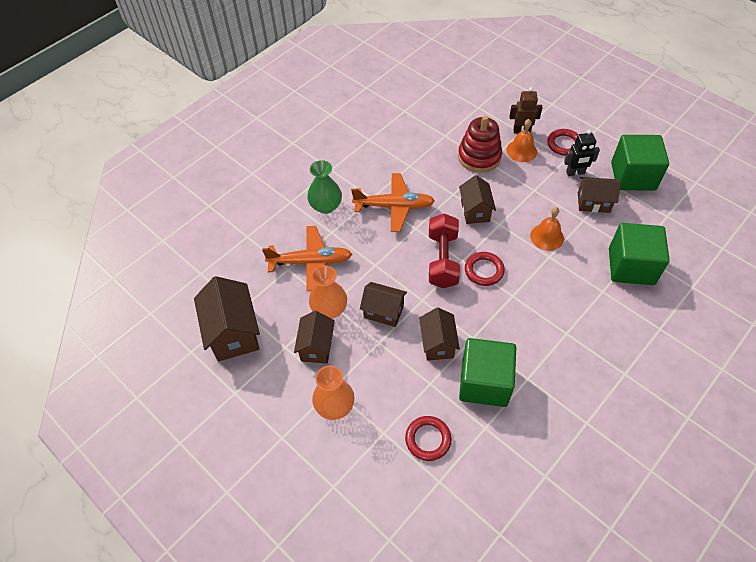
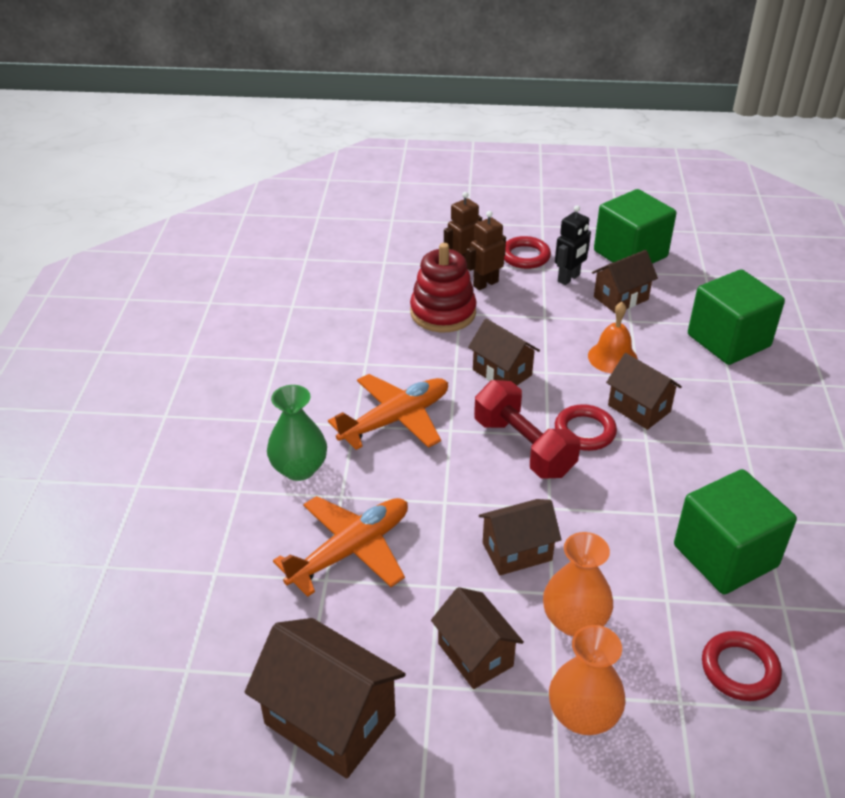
camera: 40 degrees left, 15 degrees down
(329, 309) = (441, 594): orange vase -> orange vase (574, 620)
(438, 343) = (624, 546): brown house -> brown house (639, 408)
(521, 150) = (485, 284): orange bell -> brown robot

